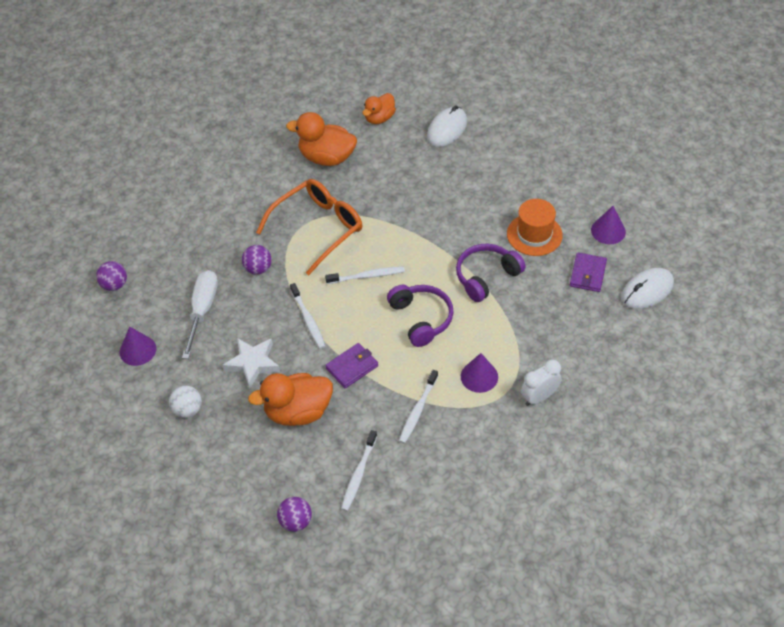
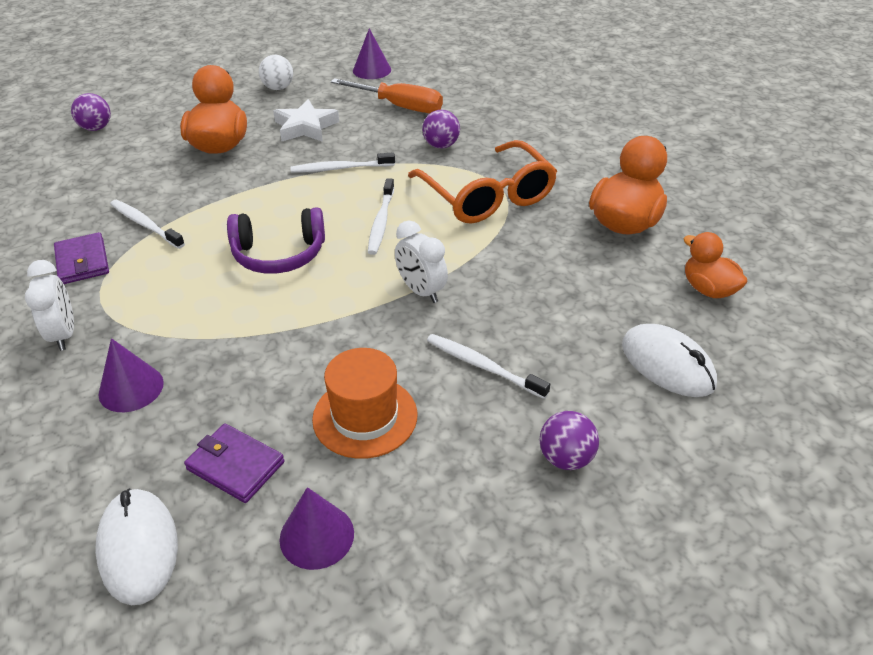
camera: 105 degrees right, 10 degrees down
(114, 285) = (465, 65): purple ball -> purple ball (566, 458)
(202, 311) = (399, 106): white screwdriver -> orange screwdriver
(352, 367) = (248, 188): purple wallet -> purple wallet (82, 261)
(358, 474) = (107, 170): white toothbrush -> white toothbrush (482, 366)
(429, 237) = (421, 291): none -> white clock
(479, 376) = (147, 285): purple cone -> purple cone (131, 388)
(486, 276) = (311, 334): purple headphones -> none

